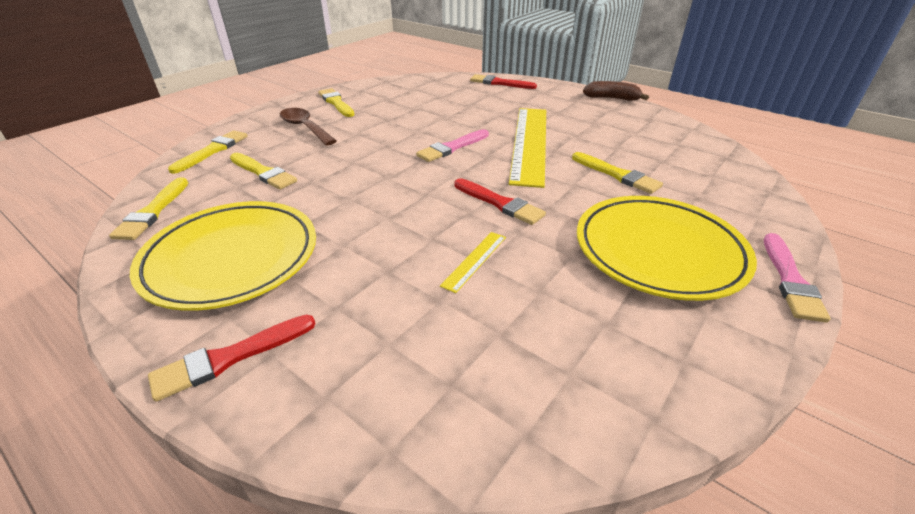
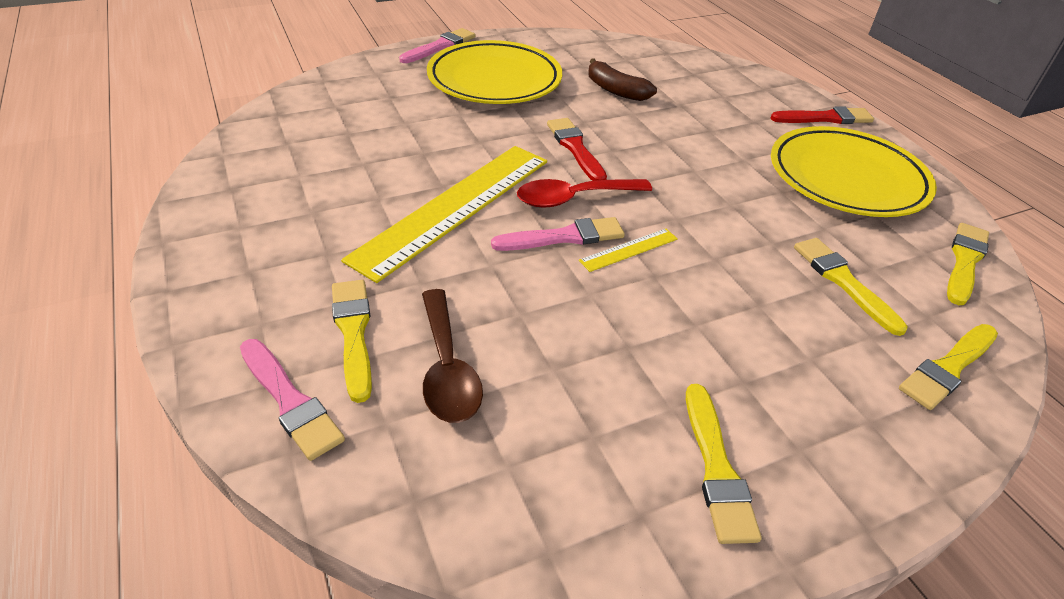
camera: 155 degrees left, 5 degrees up
(305, 128) = (789, 381): brown spoon -> brown spoon (447, 368)
(466, 168) = (574, 198): none -> red spoon
(475, 260) = (637, 116): yellow ruler -> yellow ruler (629, 249)
(500, 83) = (290, 401): red brush -> pink brush
(611, 98) = (186, 251): brown banana -> brown banana (615, 90)
(617, 175) = (422, 136): yellow brush -> yellow brush (353, 333)

